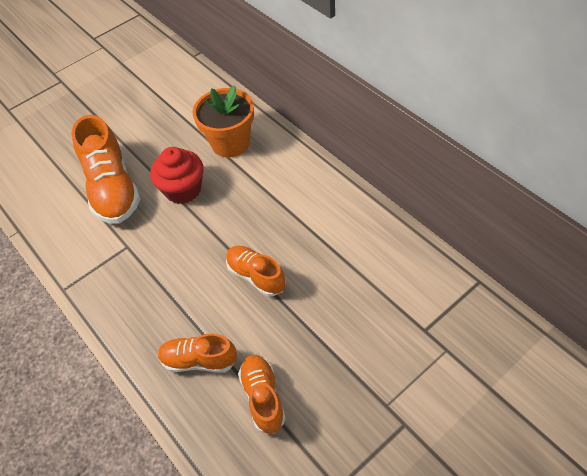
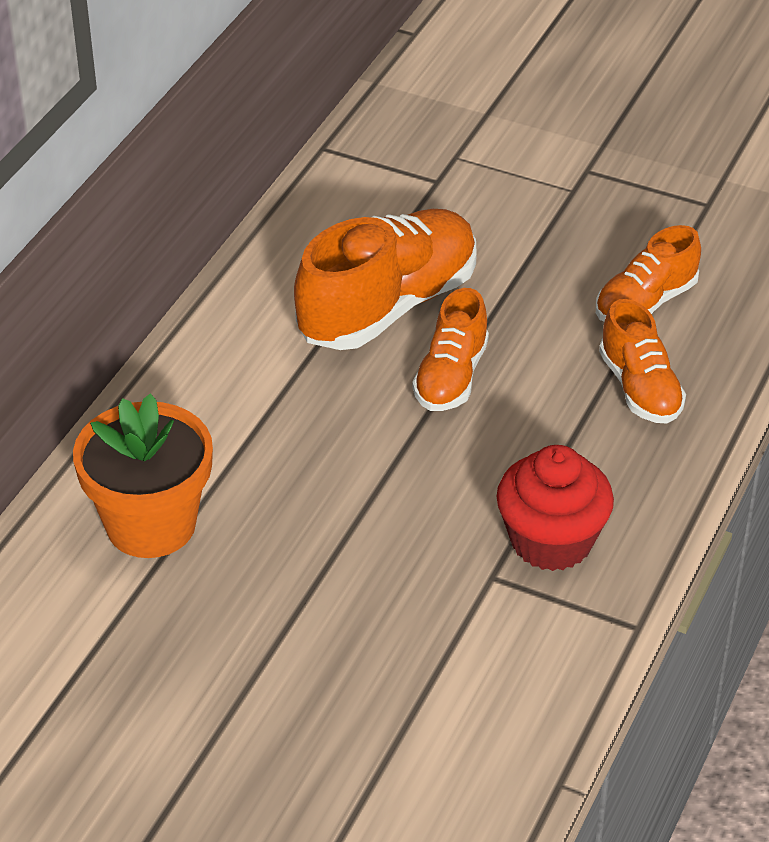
camera: 120 degrees left, 10 degrees down
(113, 189) = (367, 669): orange shoe -> orange shoe (388, 306)
(183, 189) = (313, 550): red cupcake -> red cupcake (551, 541)

